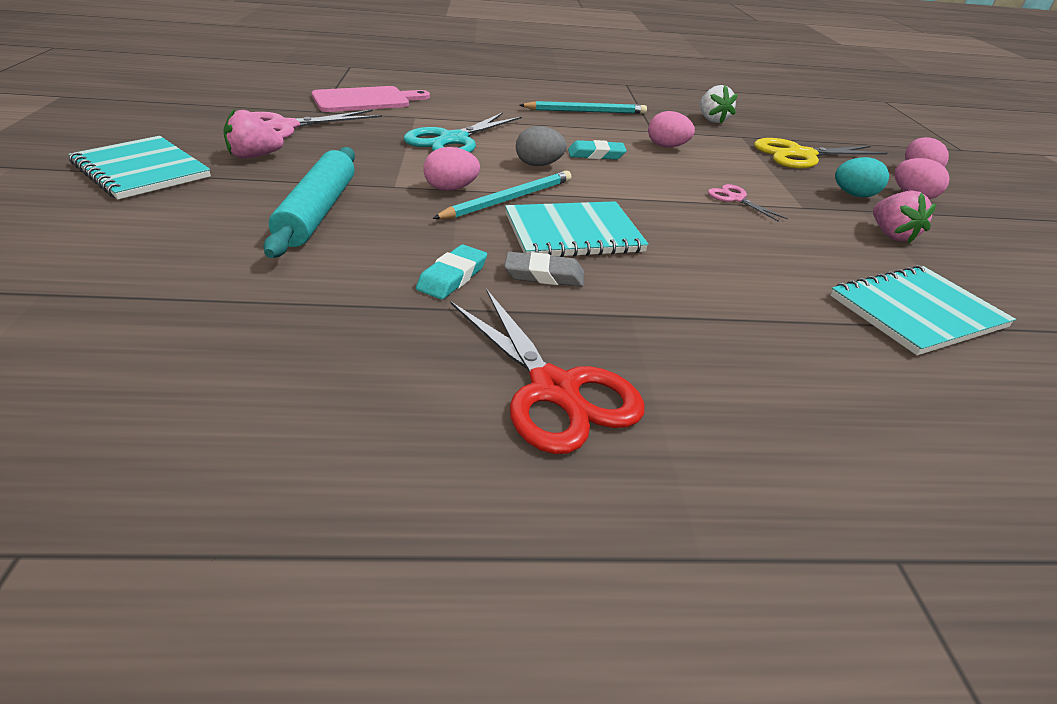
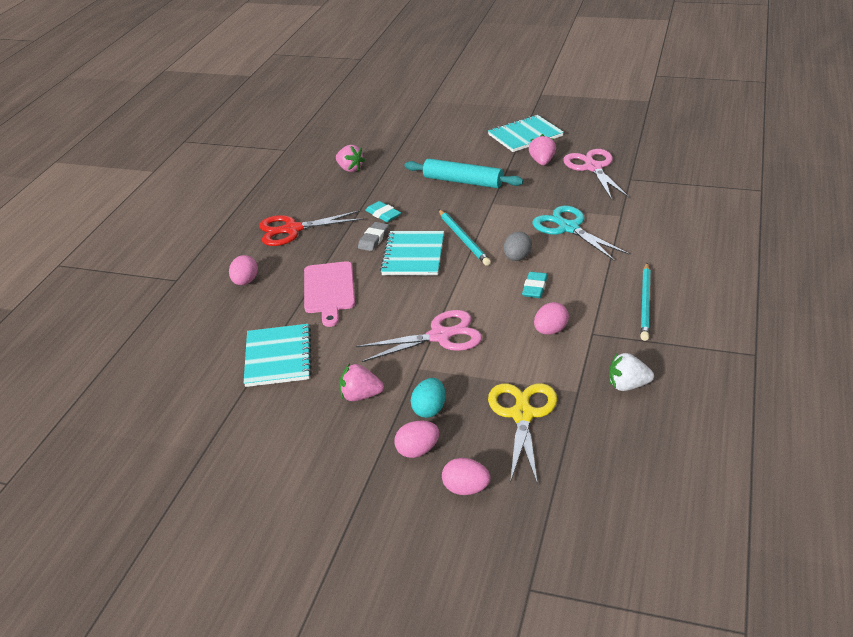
camera: 115 degrees right, 0 degrees up
(233, 356) = (350, 169): none -> pink strawberry
(365, 100) = (659, 196): pink cutting board -> pink cutting board (329, 290)
(451, 189) = (483, 221): pink egg -> pink egg (245, 282)
(735, 199) = (440, 336): pink scissors -> pink scissors, size x1.95

